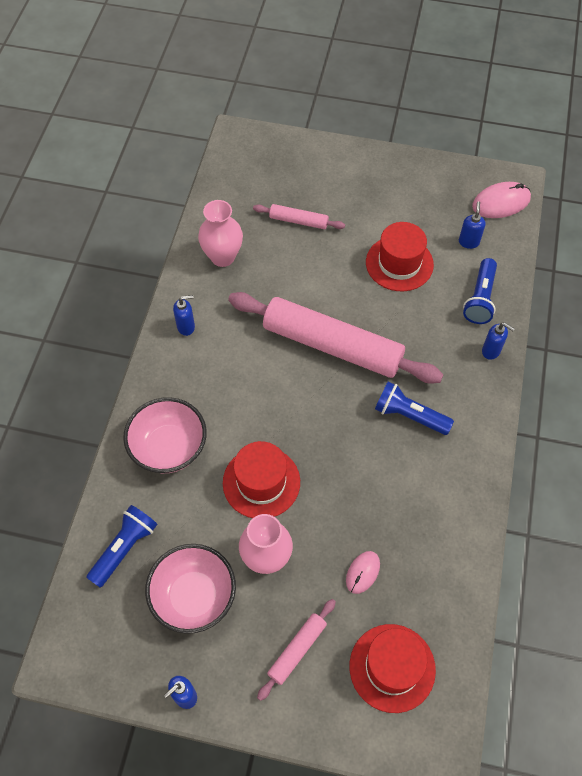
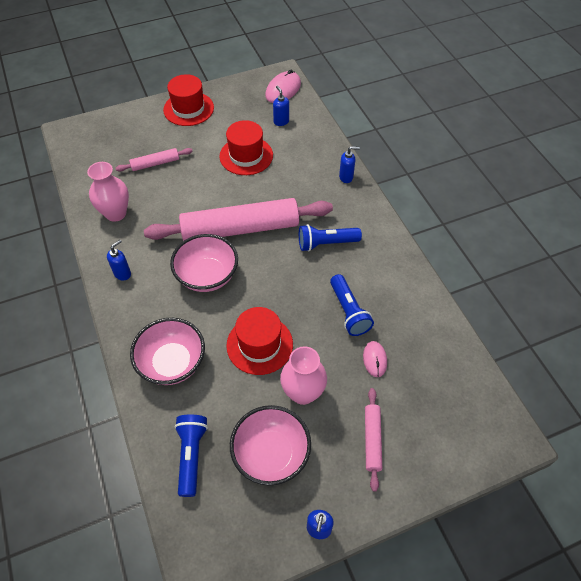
camera: 35 degrees left, 5 degrees down
(263, 378) = (207, 276): none -> pink bowl
(392, 667) = (442, 407): red hat -> red hat (188, 109)
(480, 299) = (315, 150): blue flashlight -> blue flashlight (349, 311)

